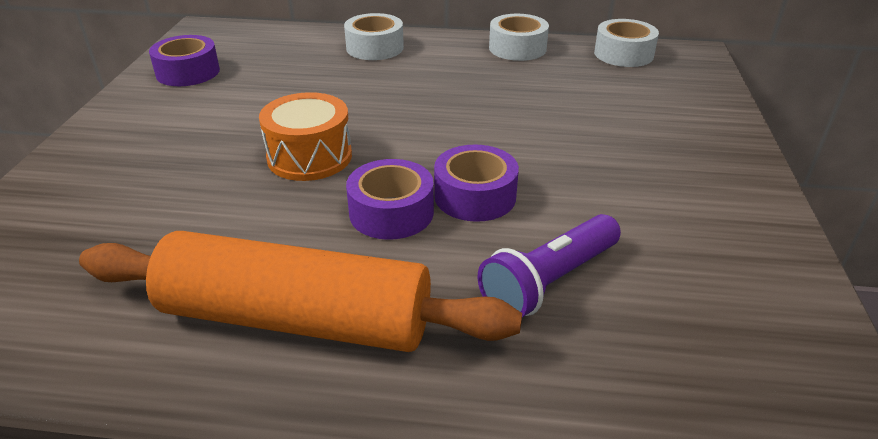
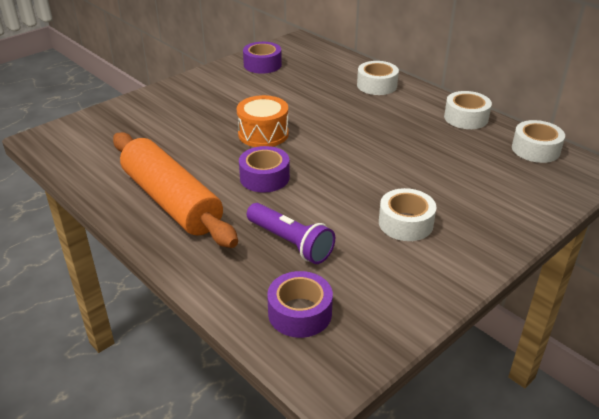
camera: 40 degrees right, 0 degrees up
(475, 196) = (314, 189): purple tape -> purple tape (300, 313)
(549, 282) = (290, 243): purple flashlight -> purple flashlight turned 135 degrees counterclockwise
(631, 184) = (405, 223): none -> white tape

